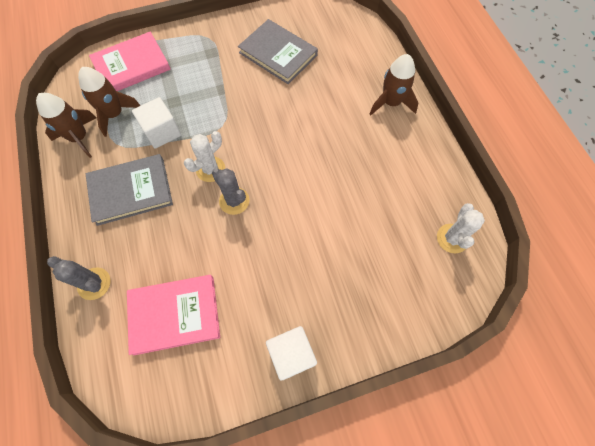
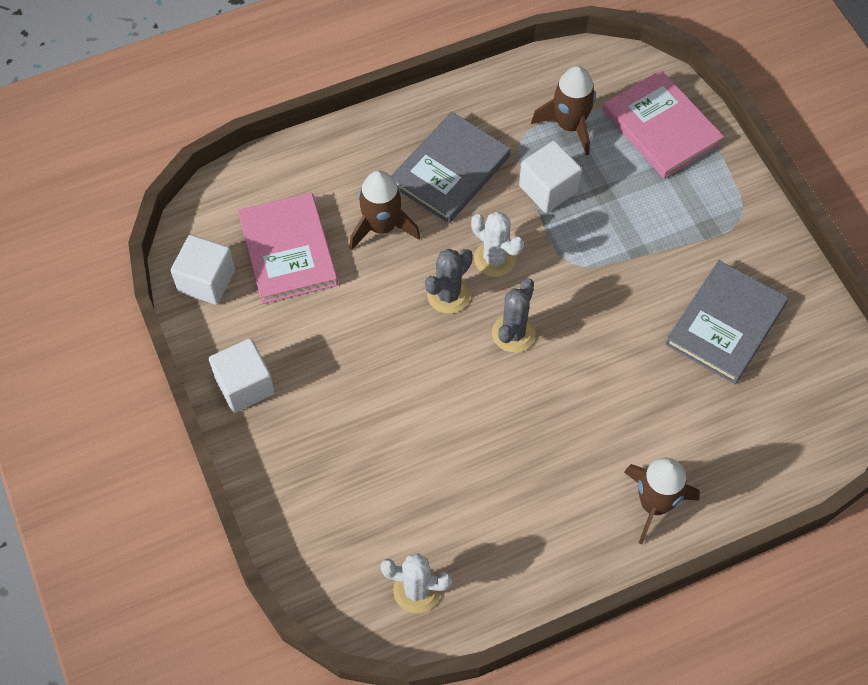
camera: 85 degrees right, 5 degrees down
(79, 137) = (524, 94): brown rocket -> brown rocket (382, 227)
(94, 283) = (321, 159): grey cactus -> grey cactus (513, 333)
(131, 191) = (450, 170): grey book -> grey book turned 60 degrees clockwise
(190, 386) = (206, 281): none -> white cube

